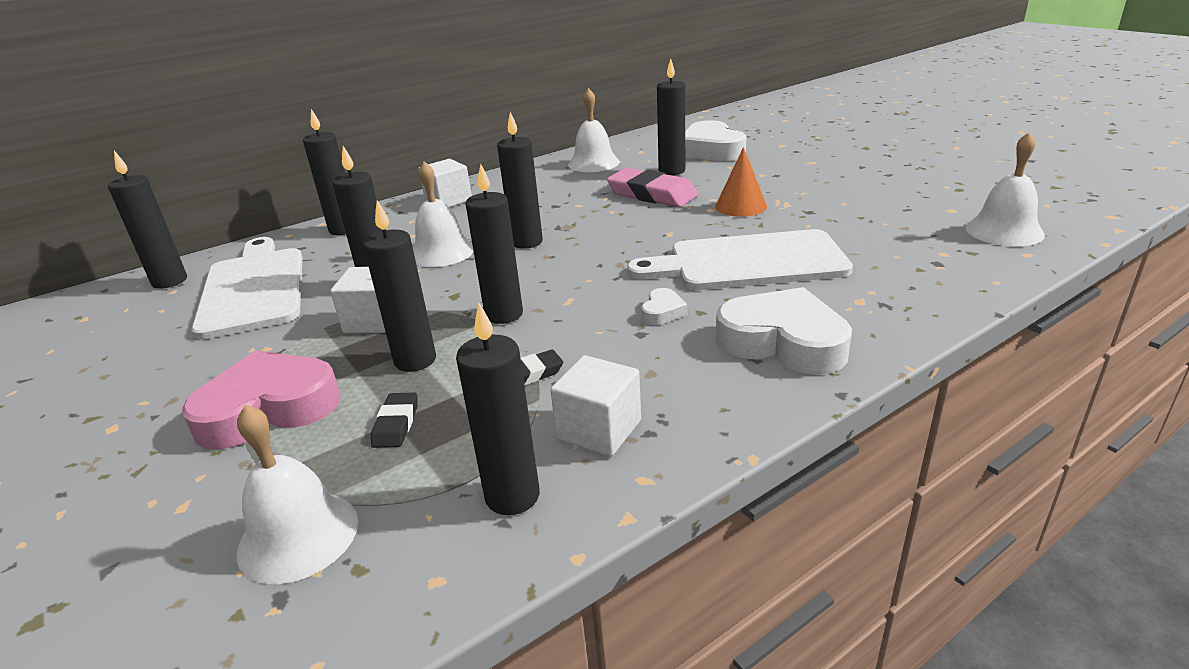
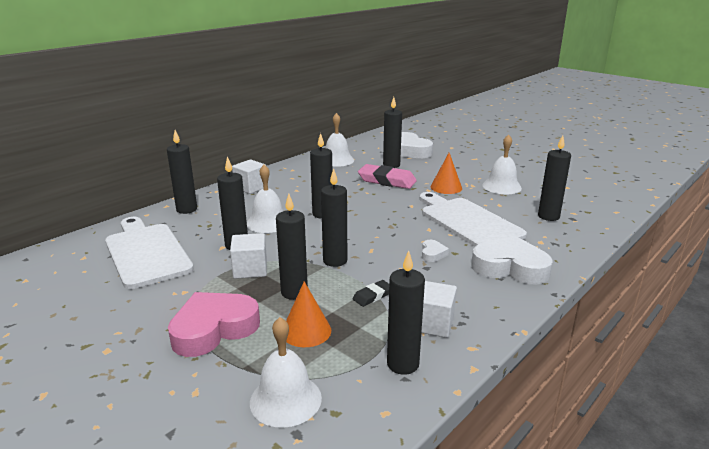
camera: 15 degrees left, 5 degrees down
(170, 281) = (76, 251): black candle -> black candle (548, 216)
(396, 424) = (306, 331): black eraser -> orange cone
(748, 262) = (468, 222): white cutting board -> white cutting board turned 75 degrees clockwise
(1004, 231) = (599, 199): white bell -> white bell (501, 186)

